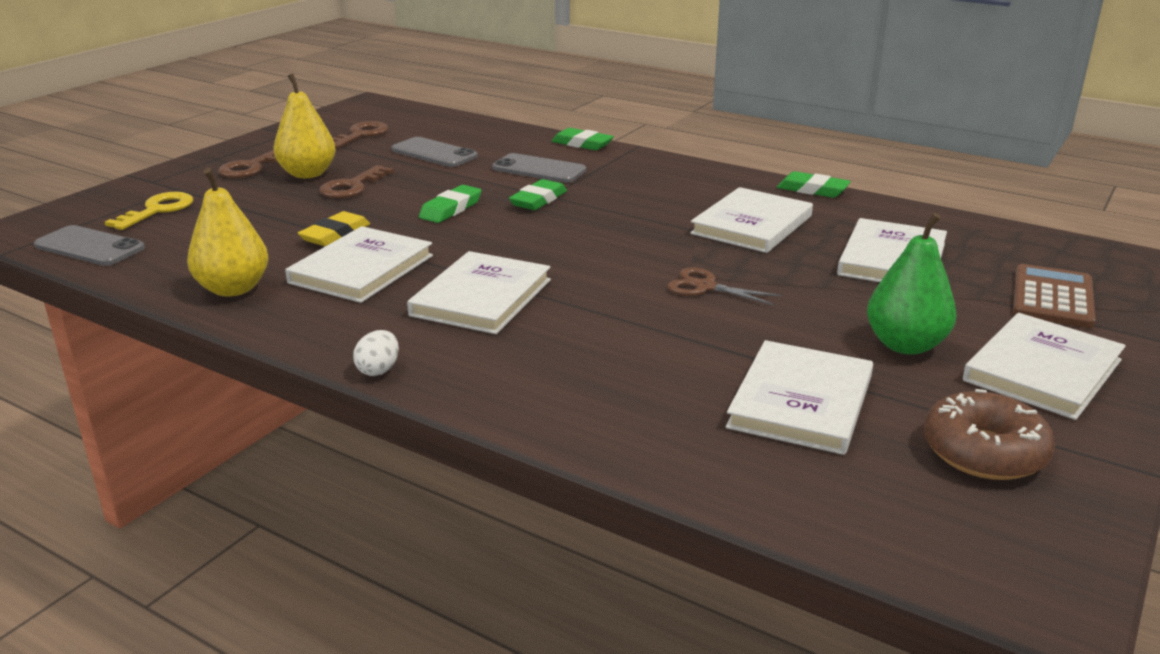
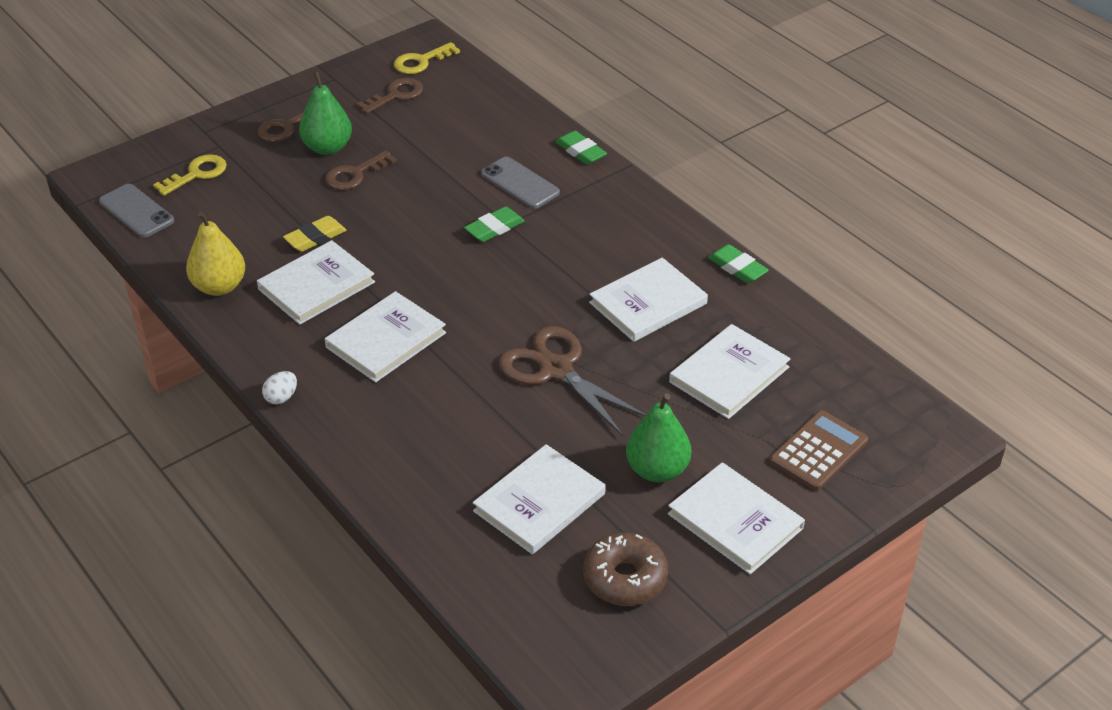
camera: 20 degrees right, 15 degrees up
(308, 174) = (327, 147): yellow pear -> green pear
(372, 114) = (421, 61): none -> yellow key
(434, 153) = (444, 138): grey phone -> none
(450, 209) = (418, 224): green eraser -> none
(705, 287) = (556, 370): brown scissors -> brown scissors, size x1.87
(1042, 370) = (735, 521): white book -> white book turned 75 degrees clockwise

